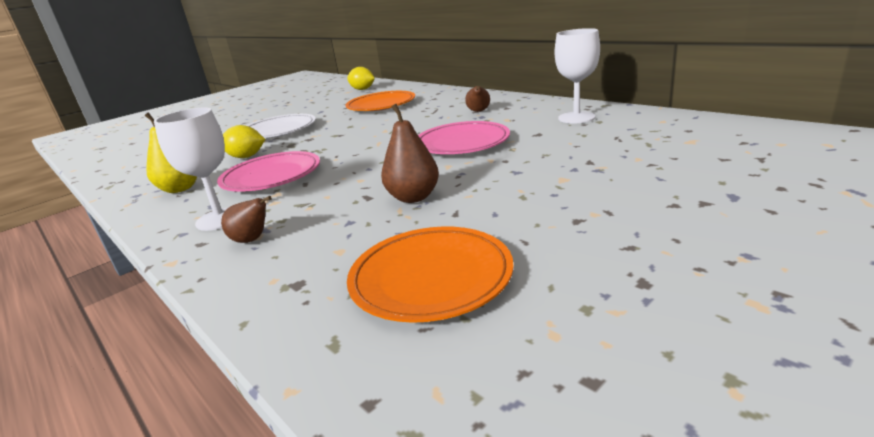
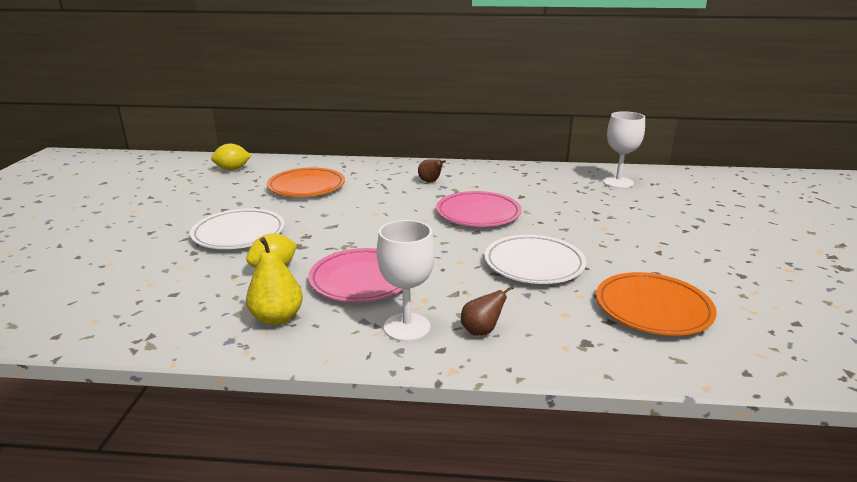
camera: 45 degrees left, 0 degrees up
(413, 197) = (534, 264): brown pear -> white plate
(576, 118) = (523, 178): white goblet -> white goblet (618, 182)

